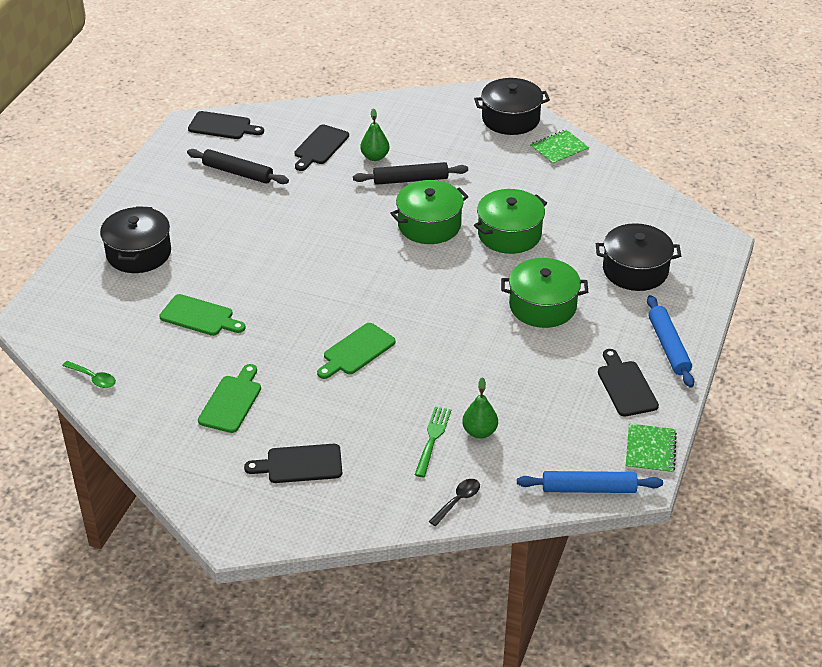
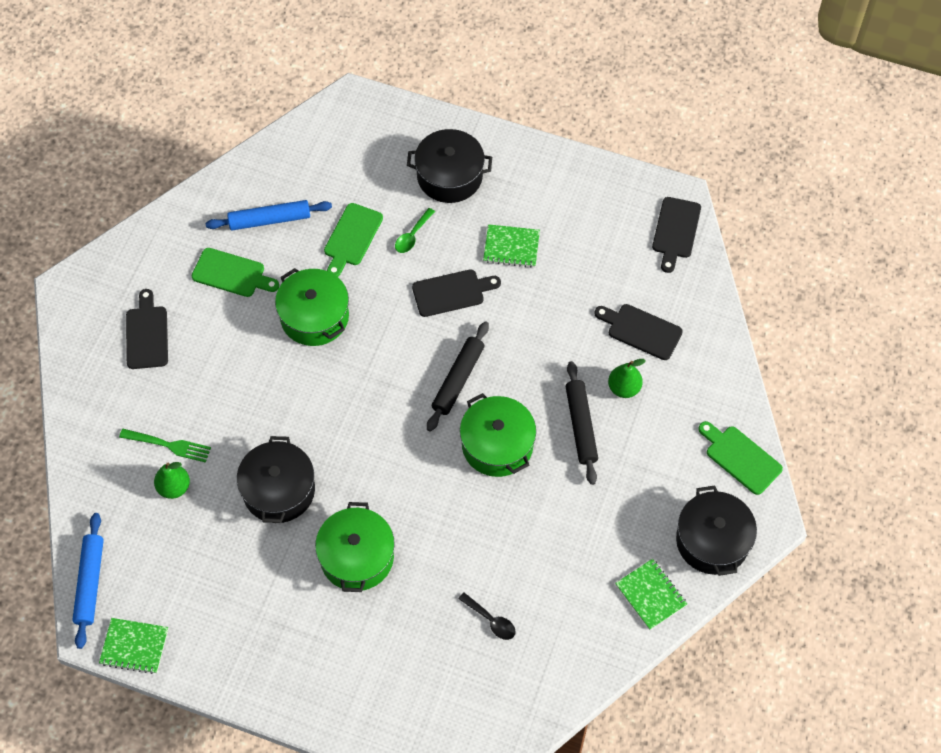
camera: 90 degrees right, 20 degrees up
(93, 378) = (270, 161): green spoon -> green spoon (412, 236)
(226, 216) = (511, 247): none -> green notebook
(238, 173) = (588, 252): black rolling pin -> black rolling pin (458, 380)
(356, 351) = (295, 377): green cutting board -> green cutting board (740, 457)
(458, 501) = (88, 466): black spoon -> black spoon (491, 620)
(509, 234) = (481, 529): green pot -> green pot (314, 317)
(626, 386) = (227, 632): black cutting board -> black cutting board (452, 292)
(635, 270) = (415, 662): black pot -> black pot (279, 490)
(668, 346) = (285, 684): blue rolling pin -> blue rolling pin (270, 220)

